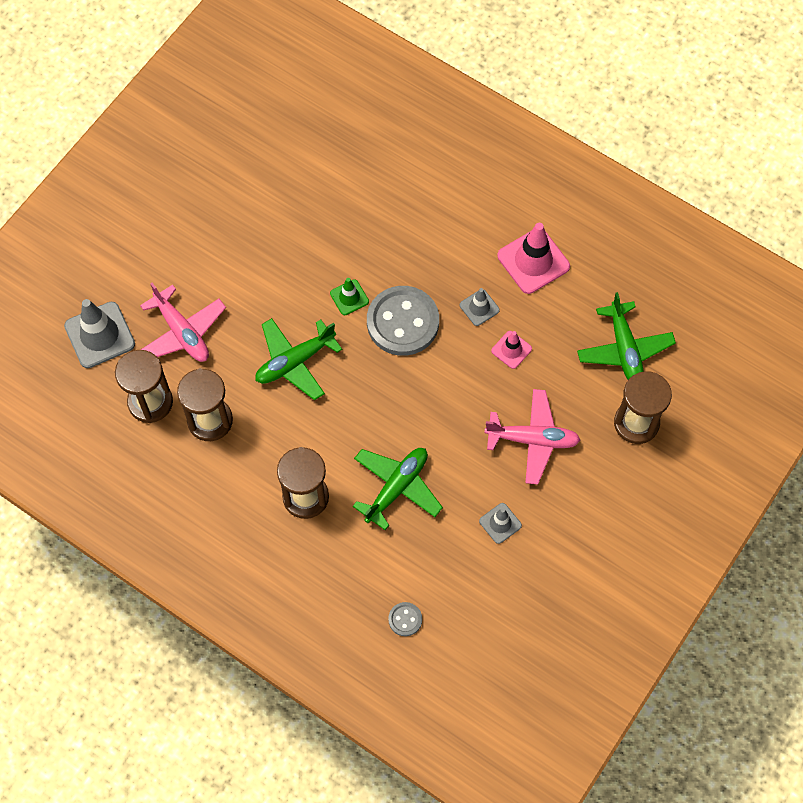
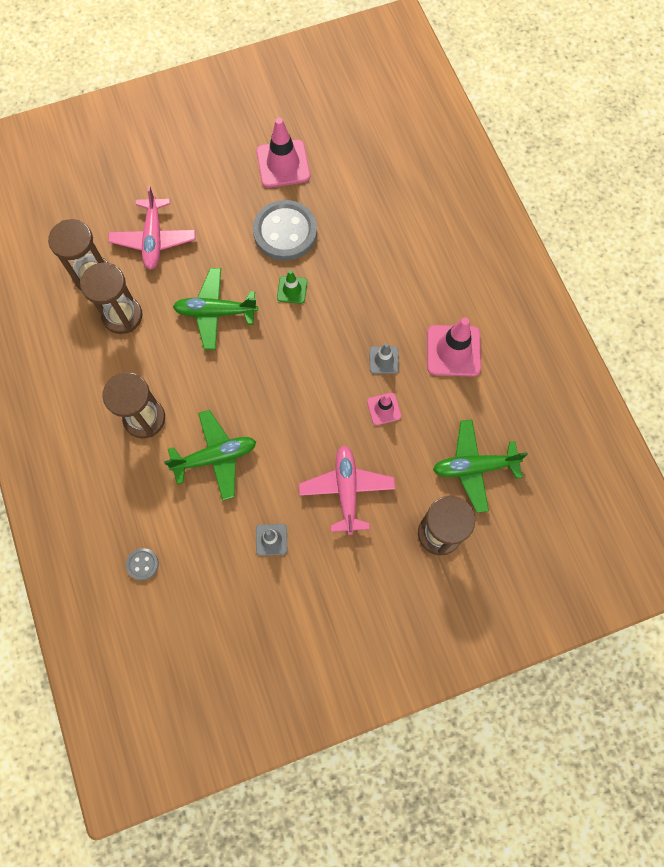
camera: 35 degrees right, 5 degrees up
(100, 335) = (97, 205): grey traffic cone -> none
(249, 187) = (283, 164): none -> pink traffic cone
(402, 322) = (317, 334): grey button -> grey button (285, 232)
(532, 439) = (346, 490): pink plane -> pink plane turned 135 degrees counterclockwise
(624, 349) = (474, 467): green plane -> green plane turned 60 degrees clockwise

